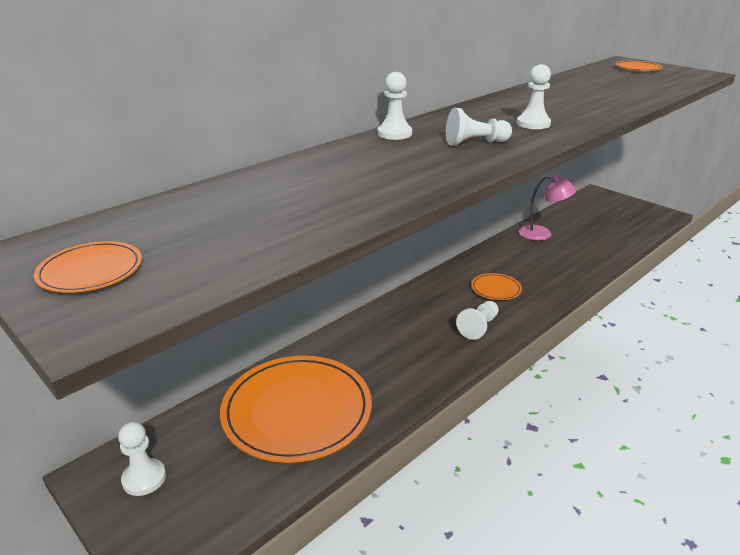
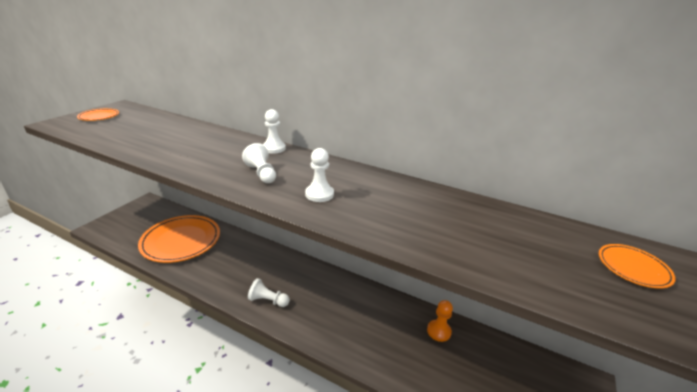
camera: 70 degrees right, 0 degrees up
(144, 478) = (142, 212): white pawn -> none
(496, 289) = (324, 305): orange plate -> none
(542, 234) = (438, 331): pink lamp -> orange pawn

